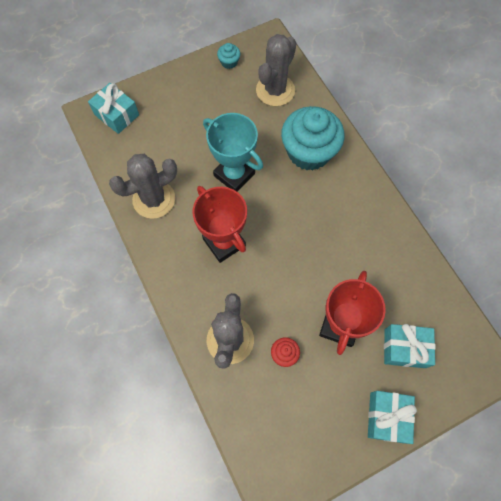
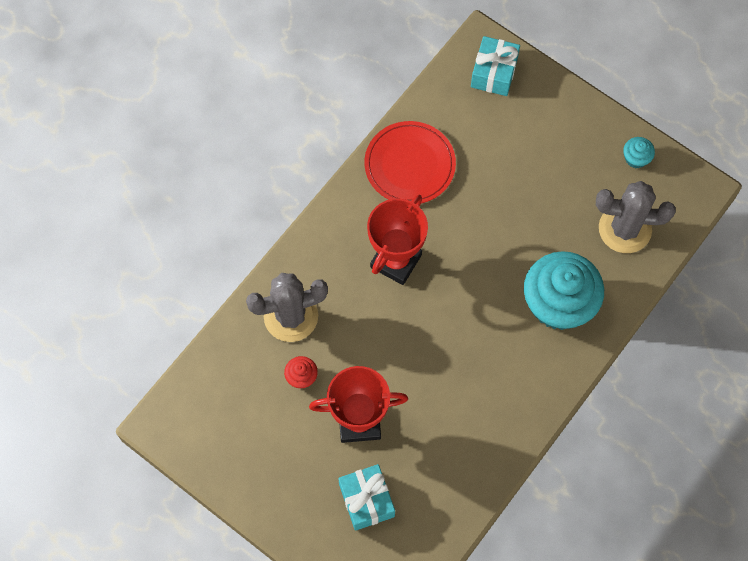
camera: 65 degrees right, 0 degrees up
(154, 199) = (409, 165): grey cactus -> red plate
(234, 174) = (484, 234): turquoise trophy -> none
(387, 417) = (283, 507): turquoise gift -> none

